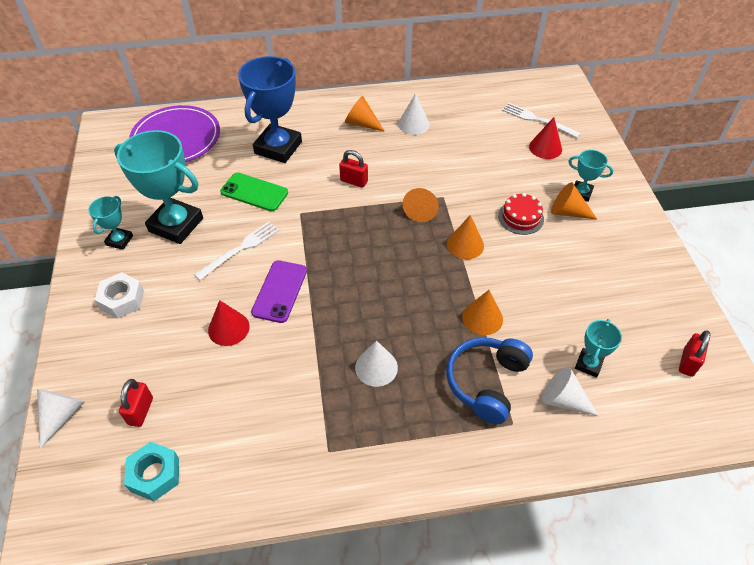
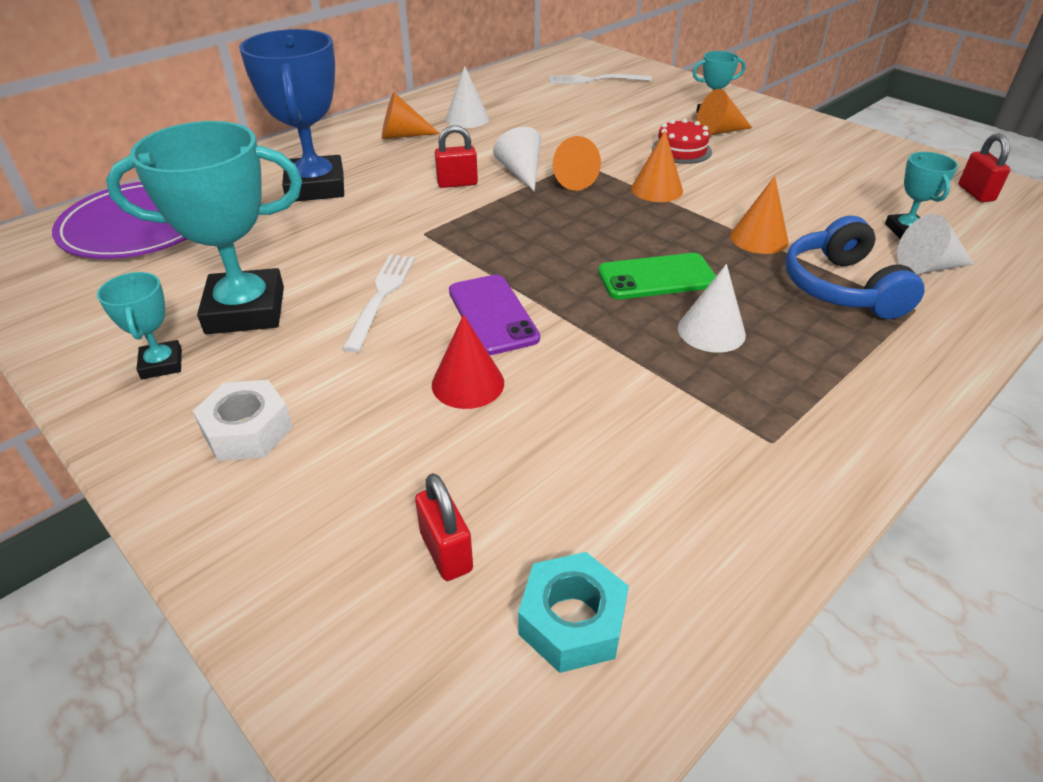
camera: 35 degrees left, 10 degrees down
(62, 415) = (300, 643): white cone -> white cone (521, 173)
(254, 192) = (332, 236): green phone -> green phone (657, 277)
(545, 148) = (631, 96): red cone -> none

